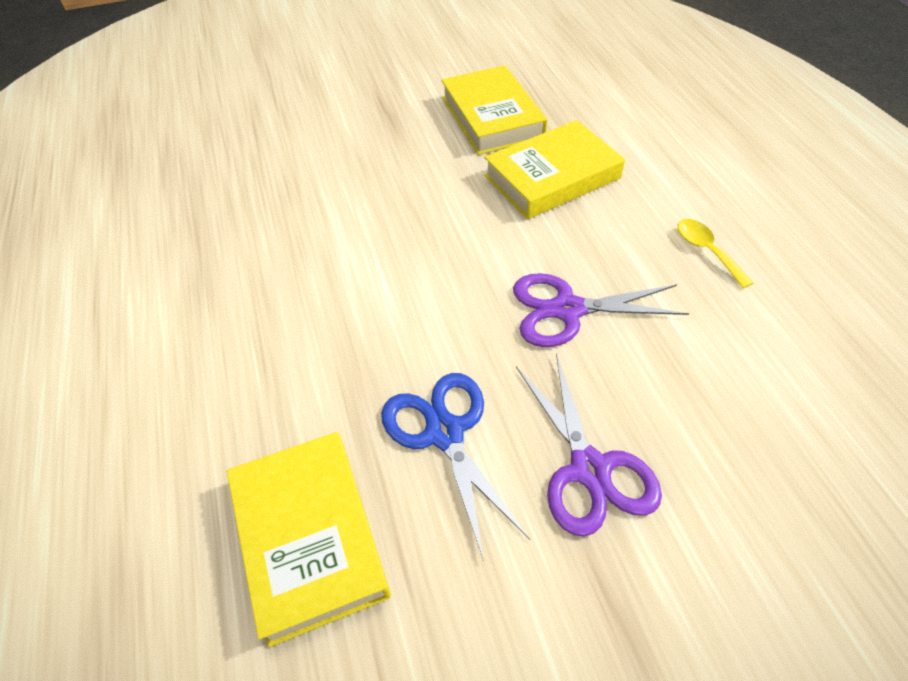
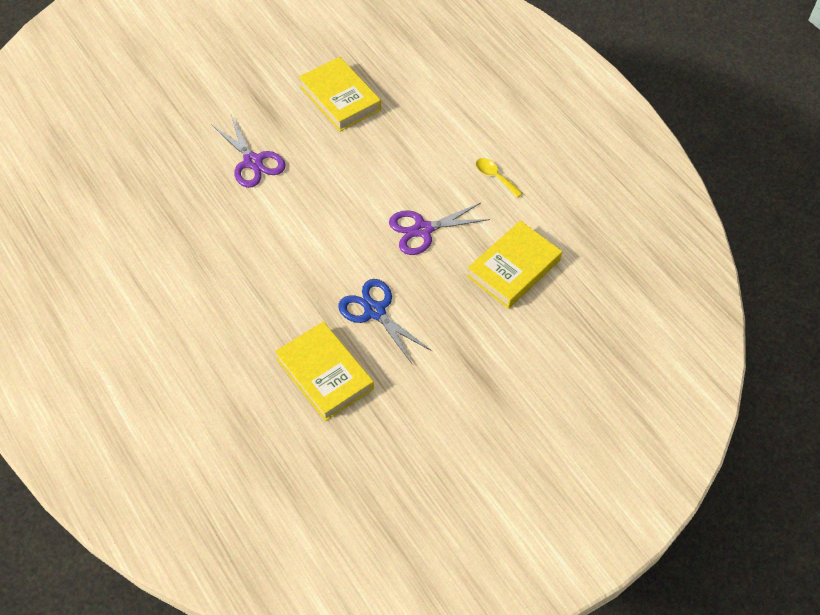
camera: 20 degrees left, 5 degrees up
(552, 177) = (393, 140): yellow book -> yellow book (513, 268)
(589, 469) = (452, 313): purple scissors -> purple scissors (253, 162)

